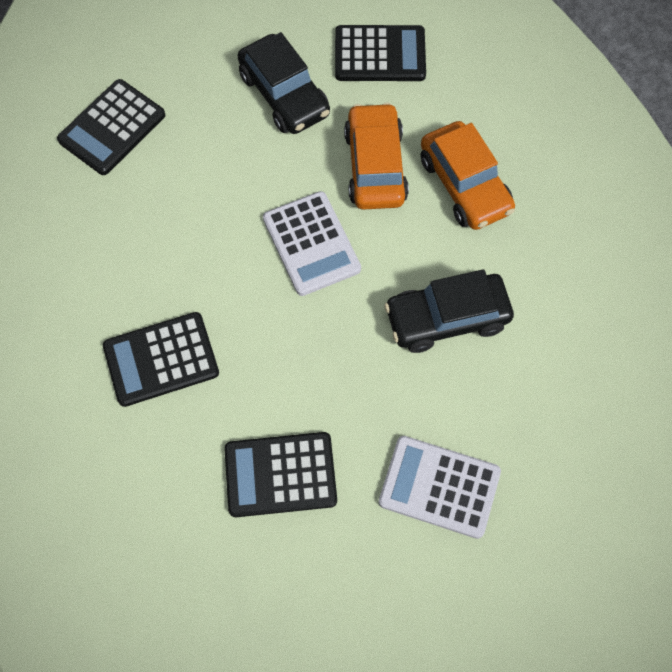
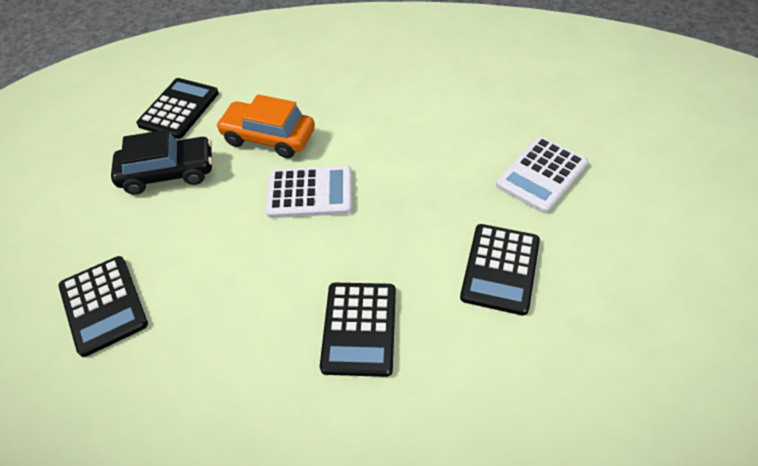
camera: 65 degrees left, 15 degrees down
(447, 318) = (413, 134): black car -> none
(464, 185) = (315, 96): orange car -> none

